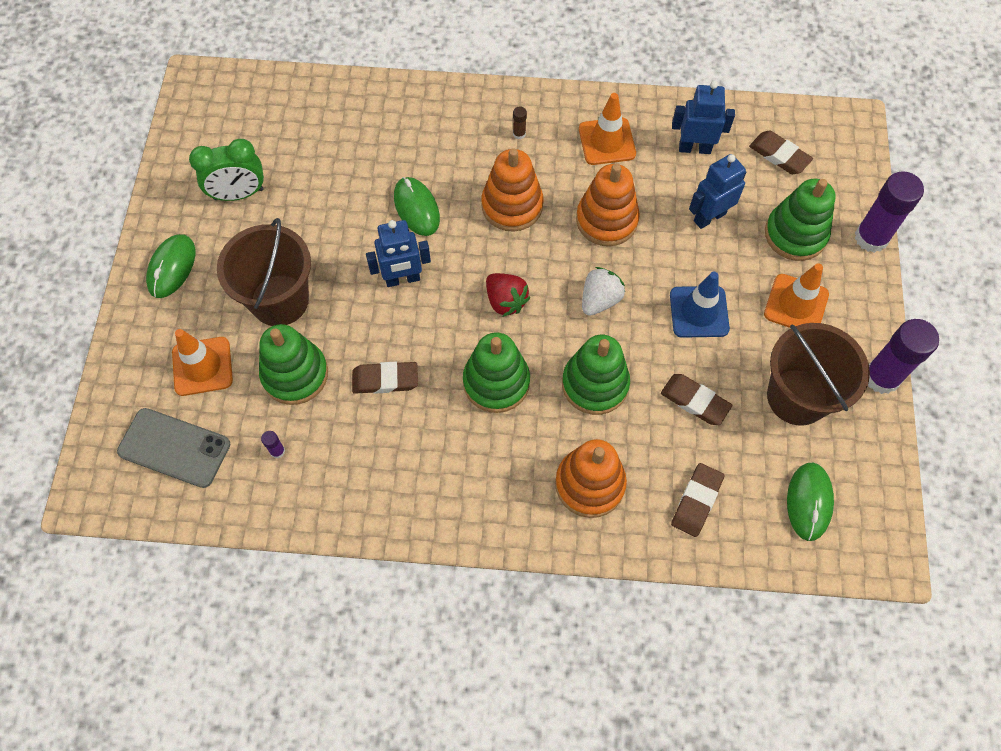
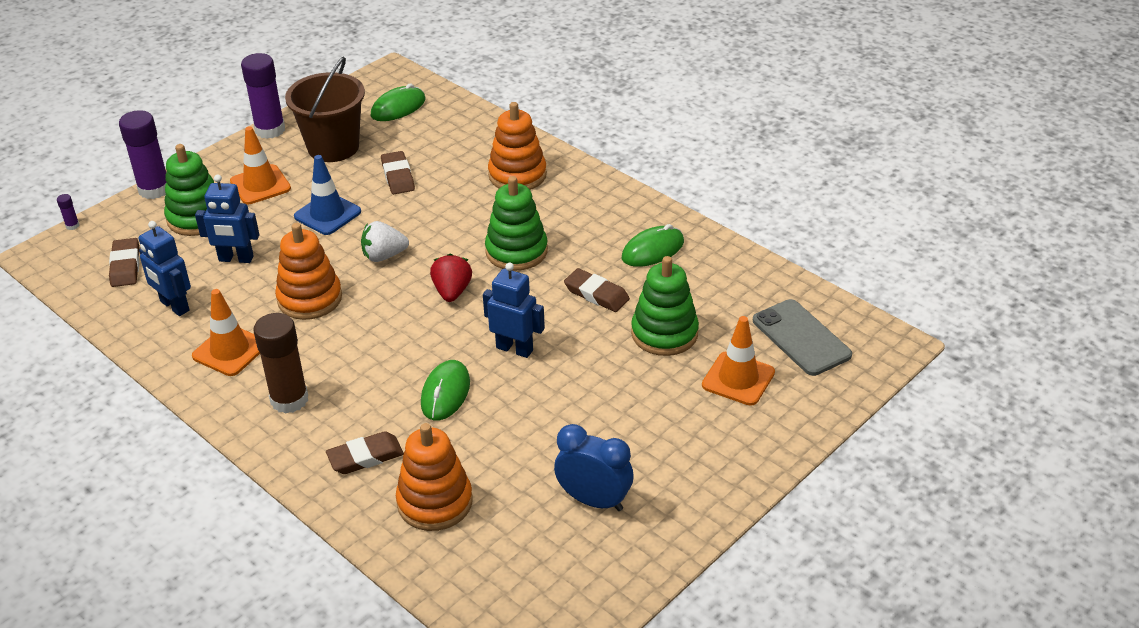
camera: 140 degrees left, 25 degrees down
(172, 267) = (710, 471): green mouse -> green mouse (652, 250)
(238, 194) = (594, 500): green clock -> blue clock
(277, 451) = (719, 295): purple glue stick -> purple glue stick (72, 226)
(279, 300) = (632, 390): brown bucket -> none
(512, 205) = (366, 349): orange stacking toy -> orange stacking toy (435, 502)
(519, 134) = (289, 400): brown glue stick -> brown glue stick, size x2.46
(595, 384) = (450, 216): green stacking toy -> none
(696, 501) = (462, 138): brown eraser -> brown eraser (365, 457)

